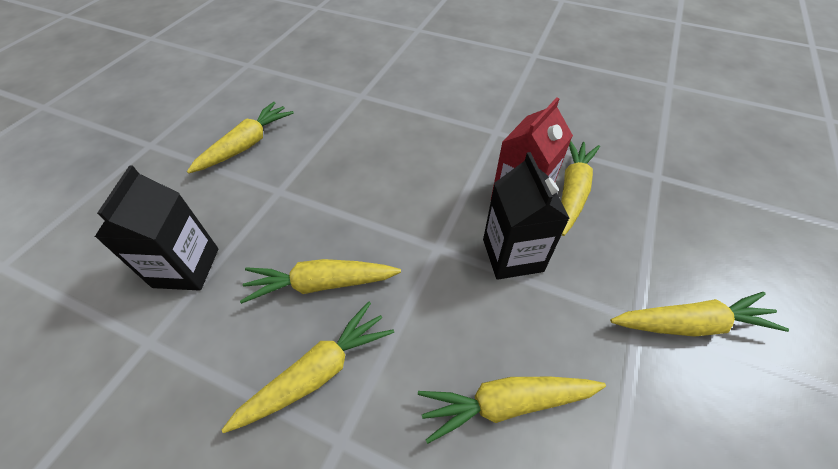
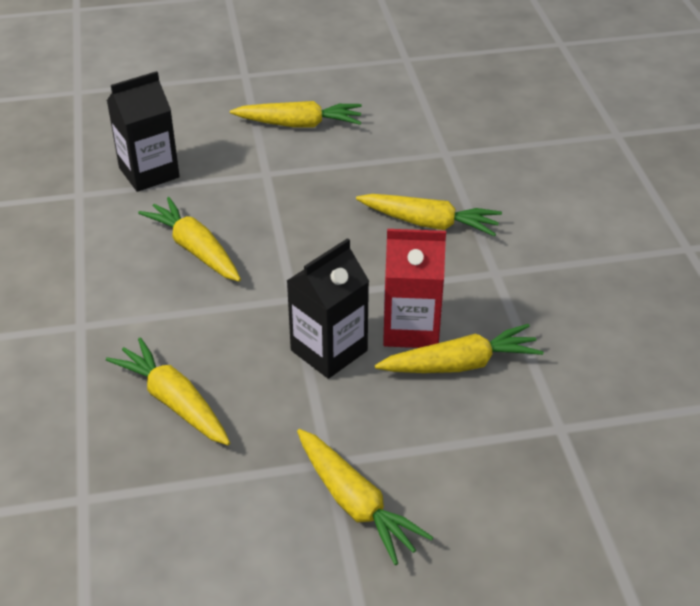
camera: 55 degrees right, 10 degrees down
(317, 373) = (120, 288): yellow carrot -> yellow carrot (429, 223)

